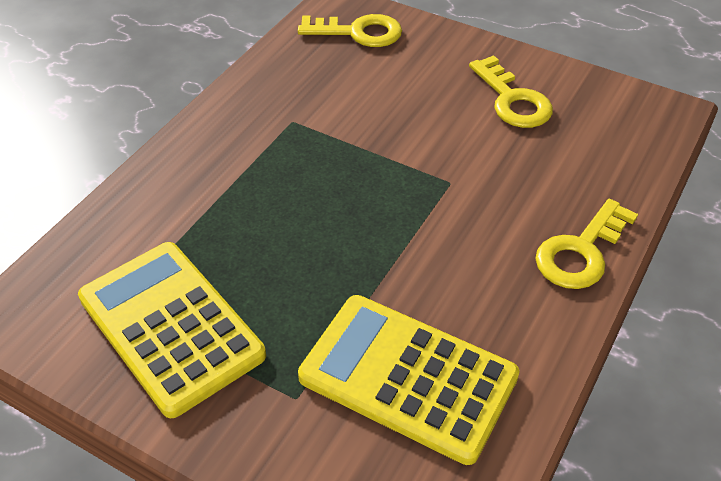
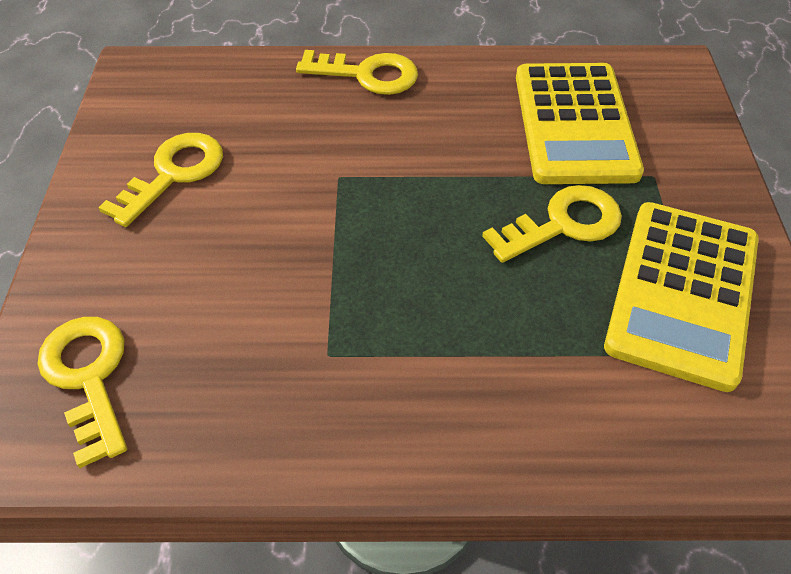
camera: 120 degrees left, 5 degrees up
(295, 292) = (563, 224): none -> yellow key

